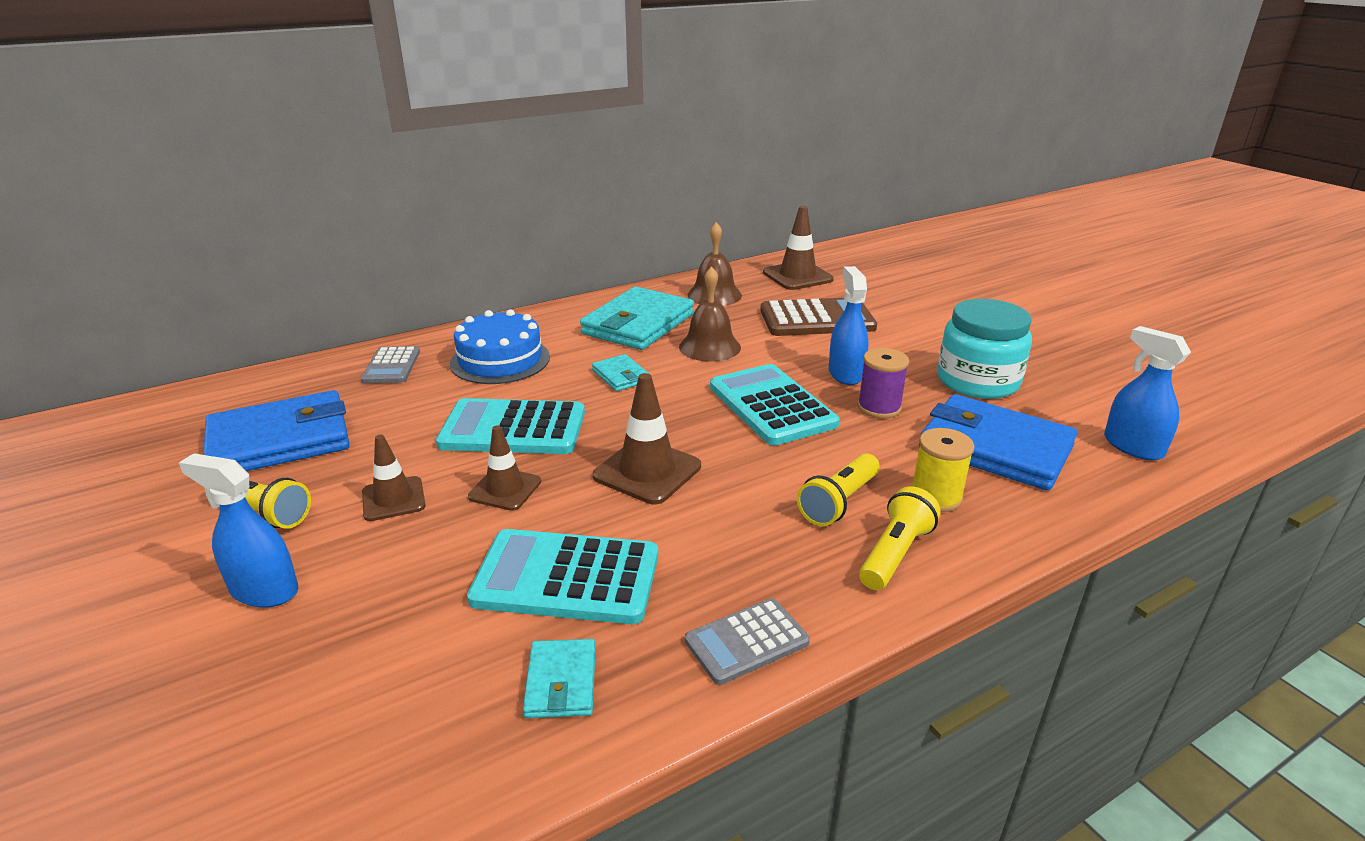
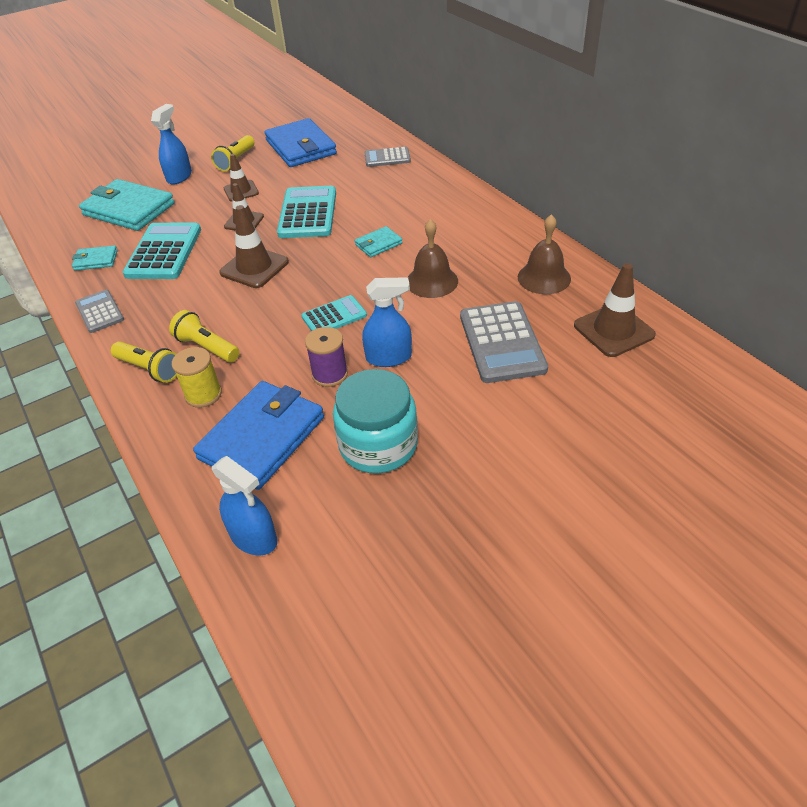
camera: 90 degrees right, 15 degrees up
(500, 360) = (399, 193): blue cake -> none
(638, 324) = (469, 242): turquoise wallet -> turquoise wallet (129, 209)
(771, 405) = (334, 316): turquoise calculator -> turquoise calculator, size x0.58
(817, 319) = (502, 342): brown calculator -> grey calculator
(1132, 446) = (254, 537): blue spray bottle -> blue spray bottle turned 75 degrees clockwise

